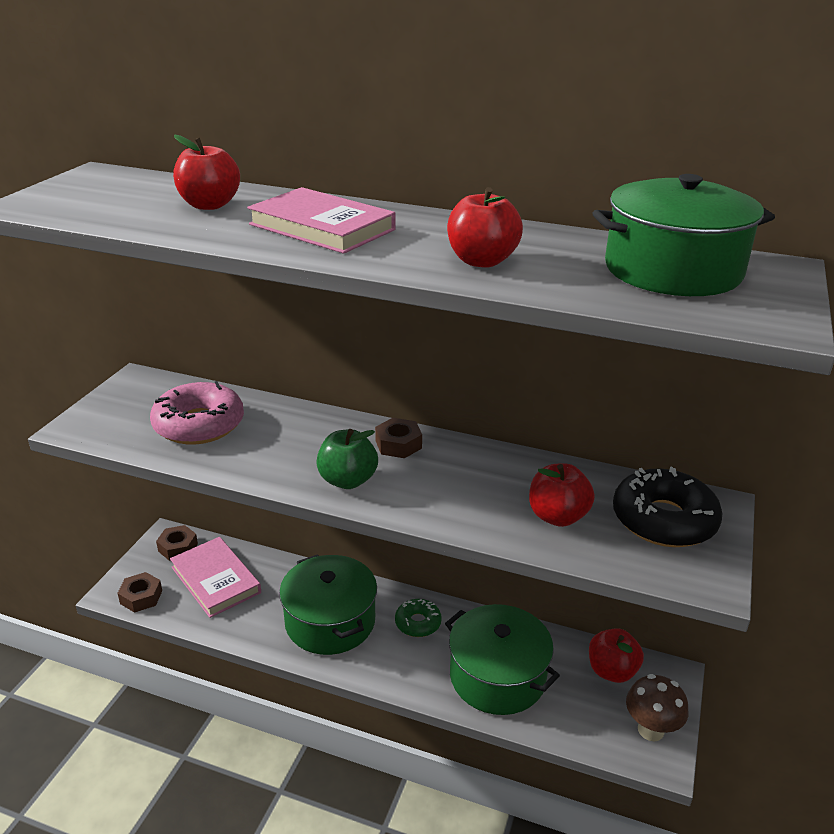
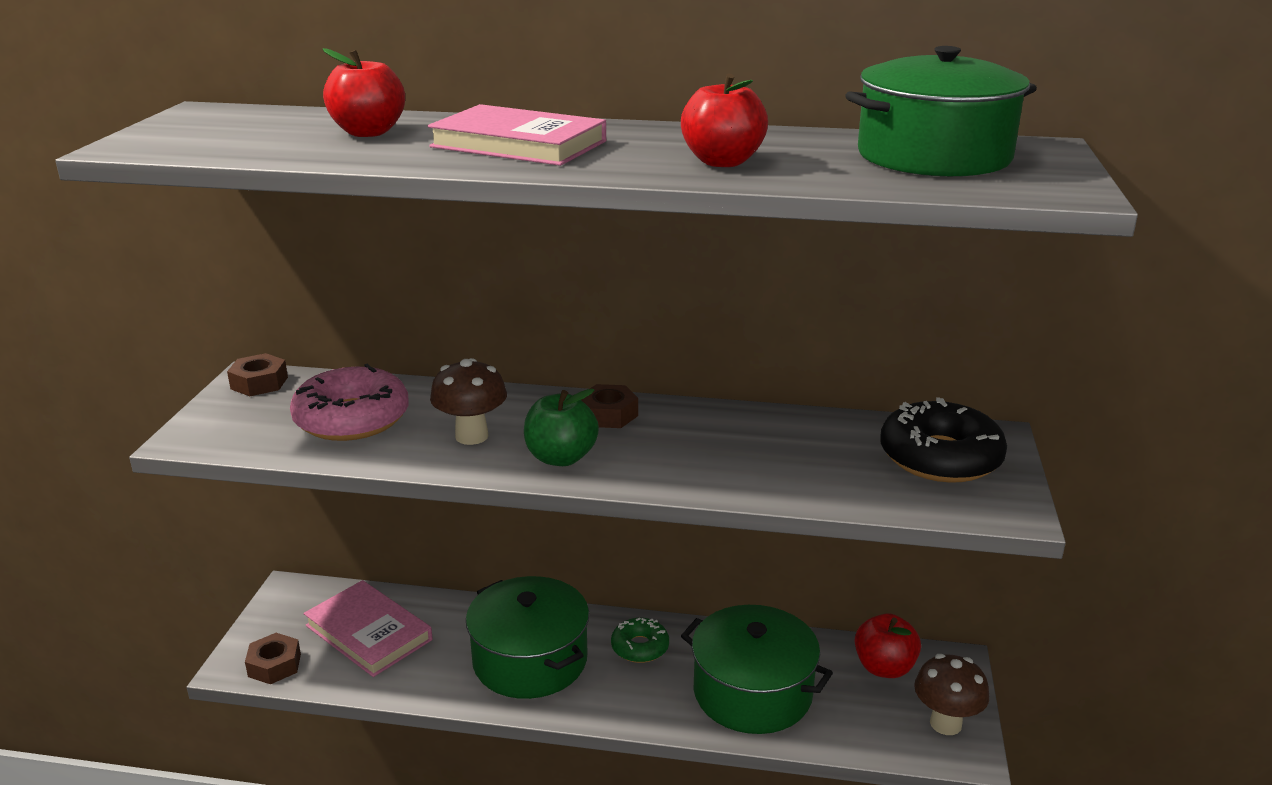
camera: 10 degrees left, 5 degrees down
(178, 547) = (307, 602): brown nut -> brown nut (259, 383)
(284, 451) = (471, 436): none -> brown mushroom
(557, 516) = (821, 467): red apple -> none

